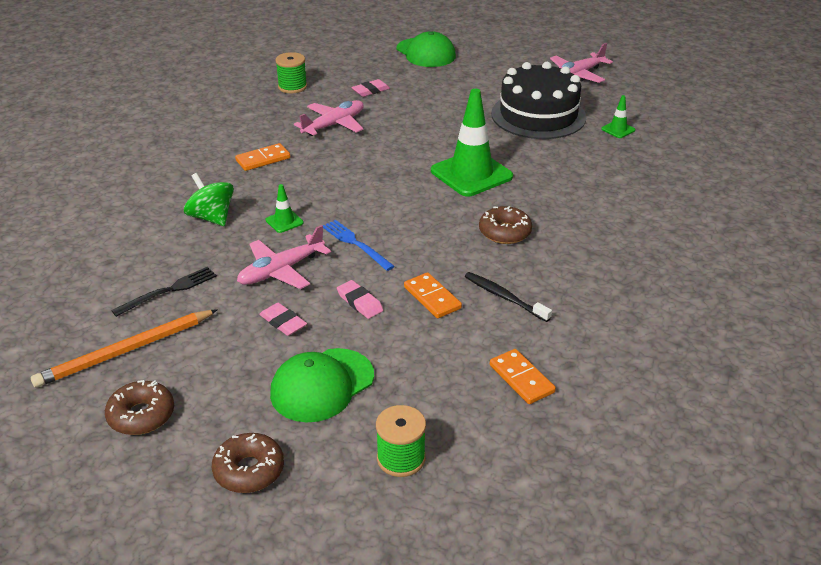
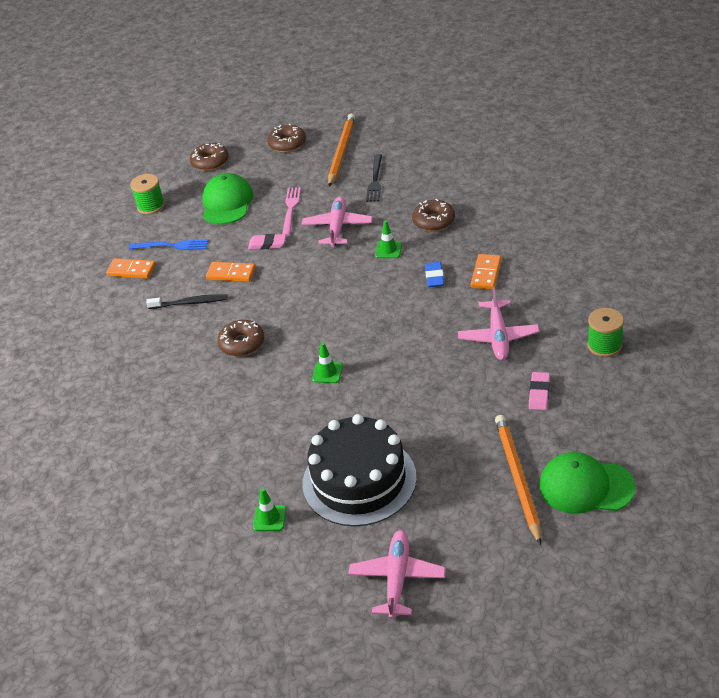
camera: 140 degrees right, 5 degrees up
(211, 217) = (434, 221): green spinning top -> brown donut
(283, 322) = (290, 209): pink eraser -> pink fork
(295, 180) = (434, 277): none -> blue eraser
(356, 244) = (322, 269): blue fork -> blue fork (171, 246)
(452, 71) = (517, 478): none -> orange pencil
(471, 174) = (327, 372): green traffic cone -> green traffic cone, size x0.44

